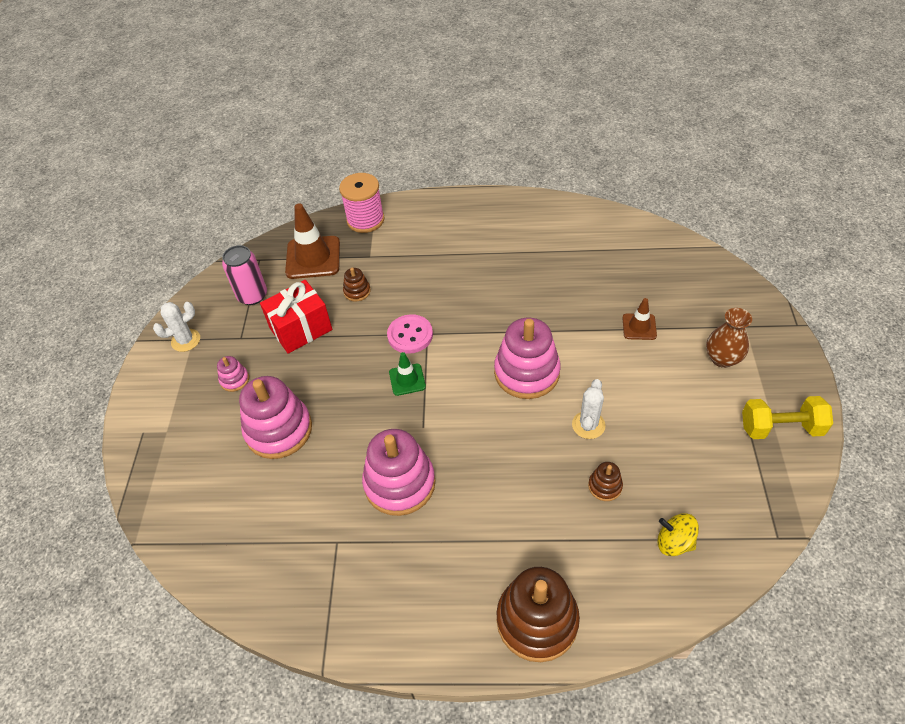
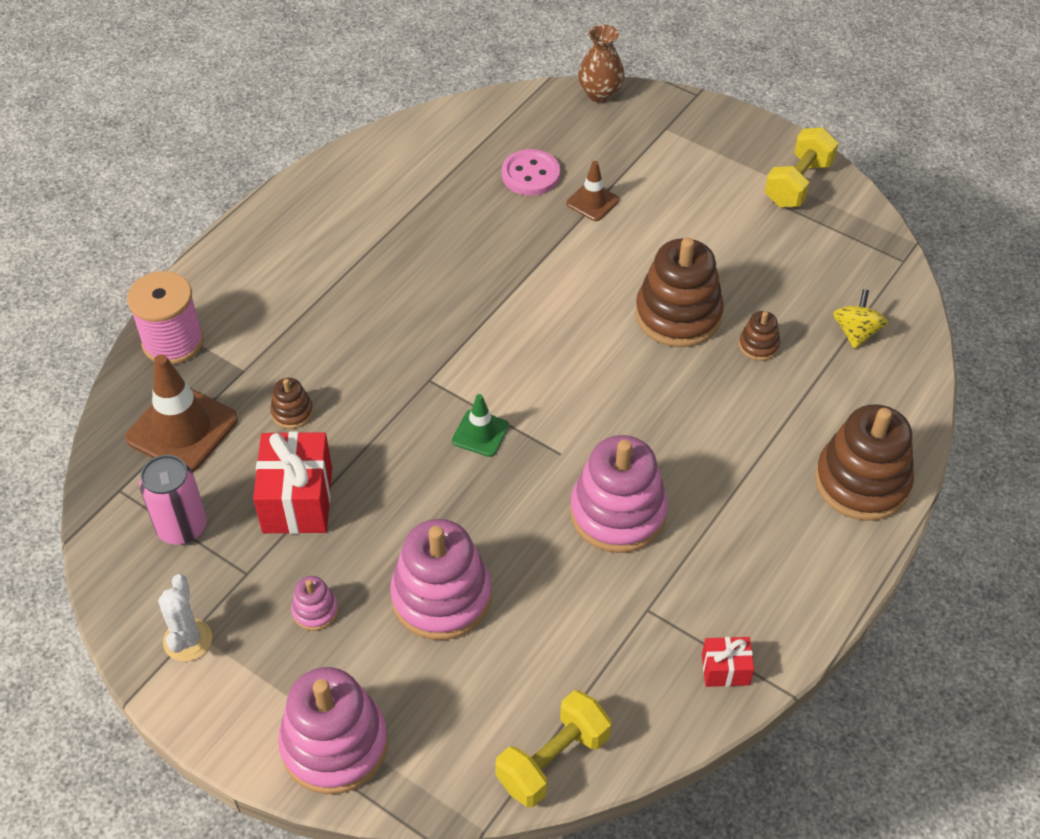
camera: 60 degrees left, 0 degrees up
(198, 552) = (553, 760): none -> yellow dumbbell
(318, 615) = (725, 669): none -> red gift
(410, 335) = (416, 396): pink button -> pink button (530, 174)
(526, 372) = (568, 324): pink stacking toy -> pink stacking toy (334, 744)
(588, 425) = (678, 315): white cactus -> brown stacking toy
(674, 542) = (856, 332): yellow spinning top -> yellow spinning top turned 135 degrees clockwise
(722, 358) = (688, 169): brown vase -> brown vase (600, 94)

